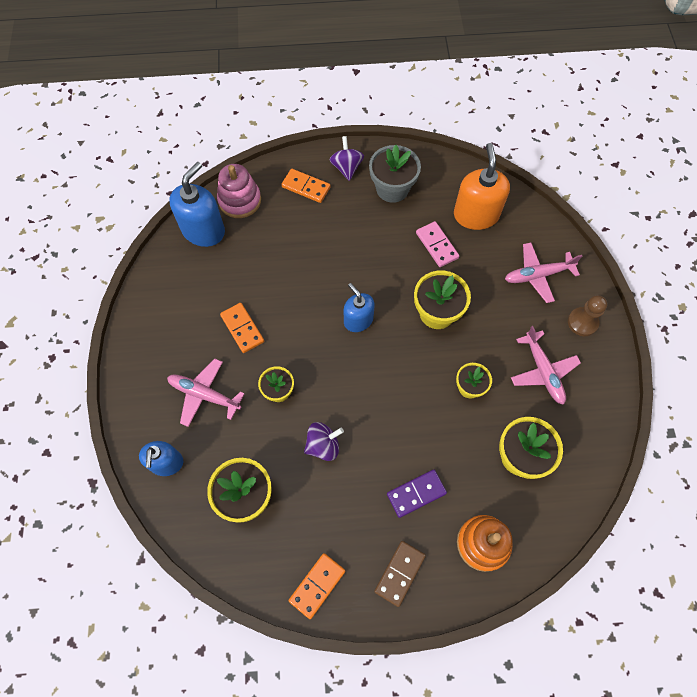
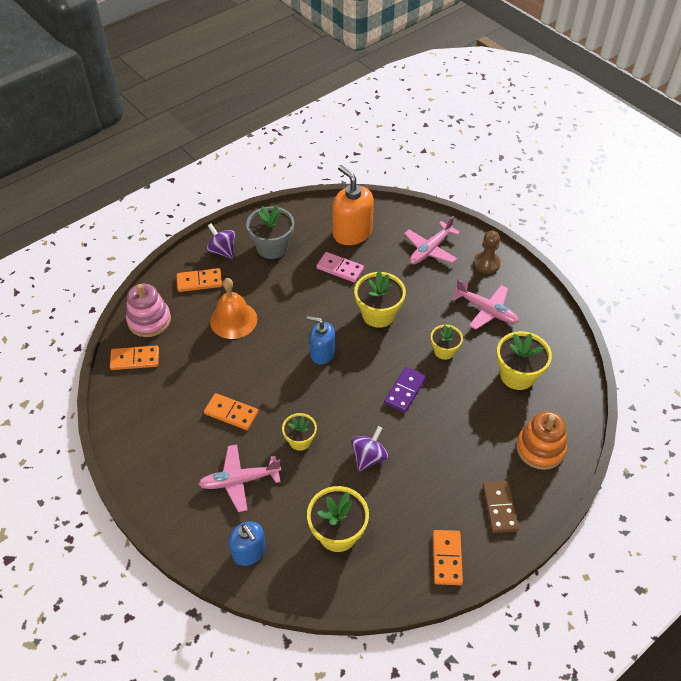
camera: 35 degrees left, 15 degrees down
(203, 230) = (135, 359): blue soap dispenser -> orange domino
(307, 241) = (233, 320): none -> orange bell
(416, 493) = (466, 446): purple domino -> purple domino (405, 391)

